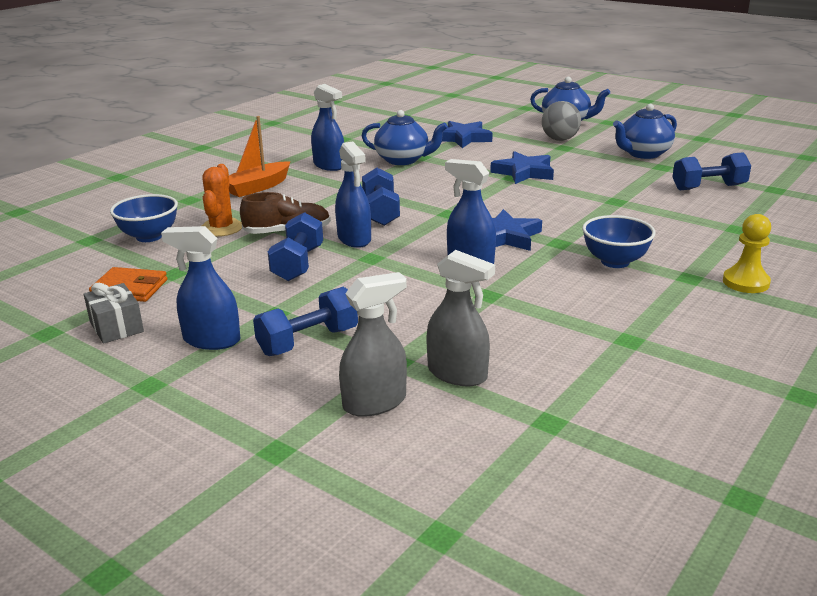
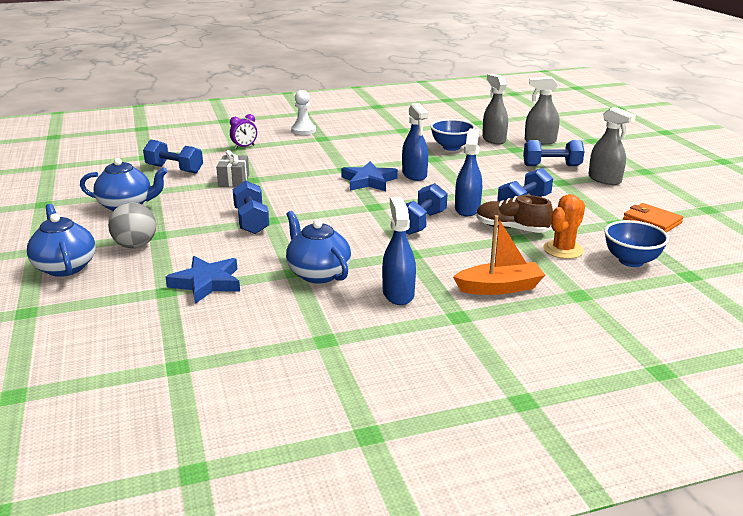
camera: 145 degrees left, 0 degrees up
(116, 327) = (662, 200): grey gift -> grey gift (234, 180)
(211, 340) = (604, 179): blue spray bottle -> grey spray bottle
(524, 172) = (251, 221): blue star -> blue dumbbell
(615, 262) = (339, 153): blue bowl -> blue bowl (451, 147)
(730, 232) = (244, 147): none -> purple clock
(745, 282) = (303, 130): yellow pawn -> white pawn

